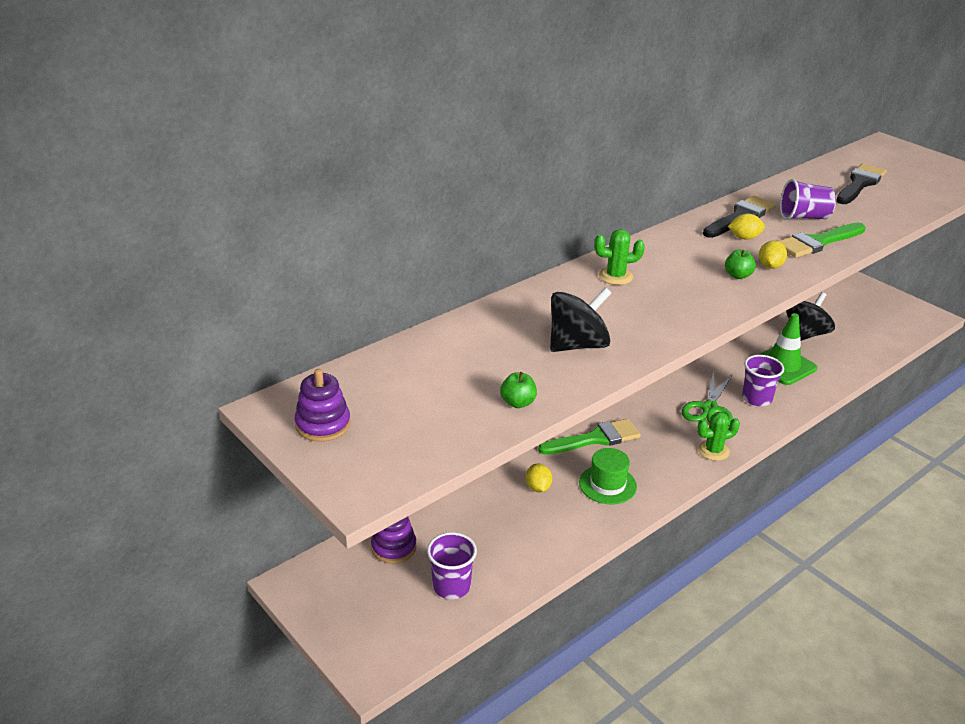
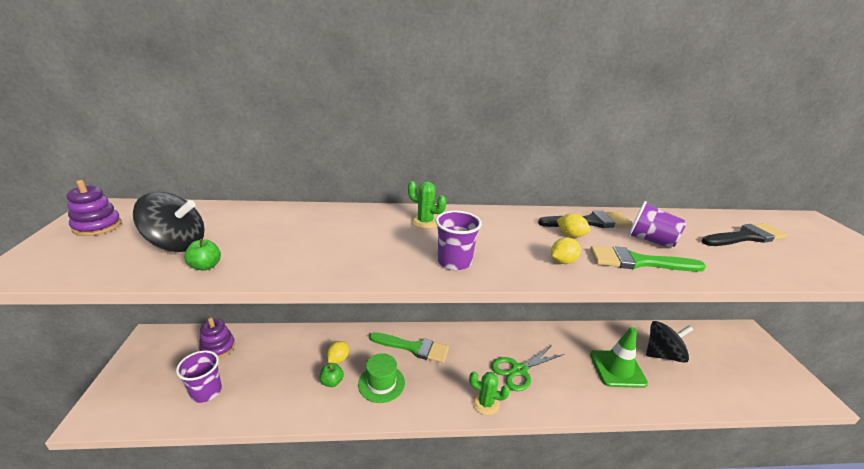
camera: 35 degrees right, 5 degrees down
(577, 345) = (317, 250): black spinning top -> black spinning top (177, 244)
(738, 275) = (522, 257): green apple -> green apple (332, 382)
(756, 398) = (566, 382): purple cup -> purple cup (454, 262)

